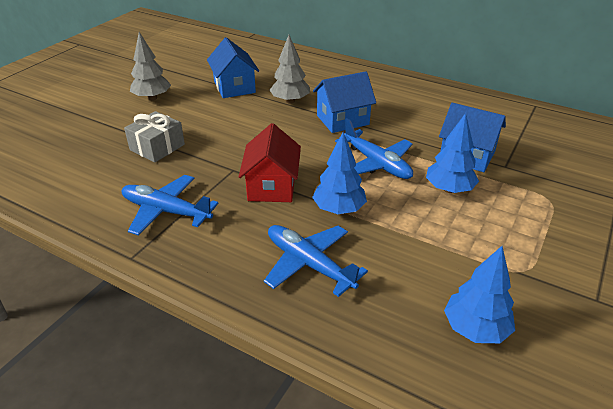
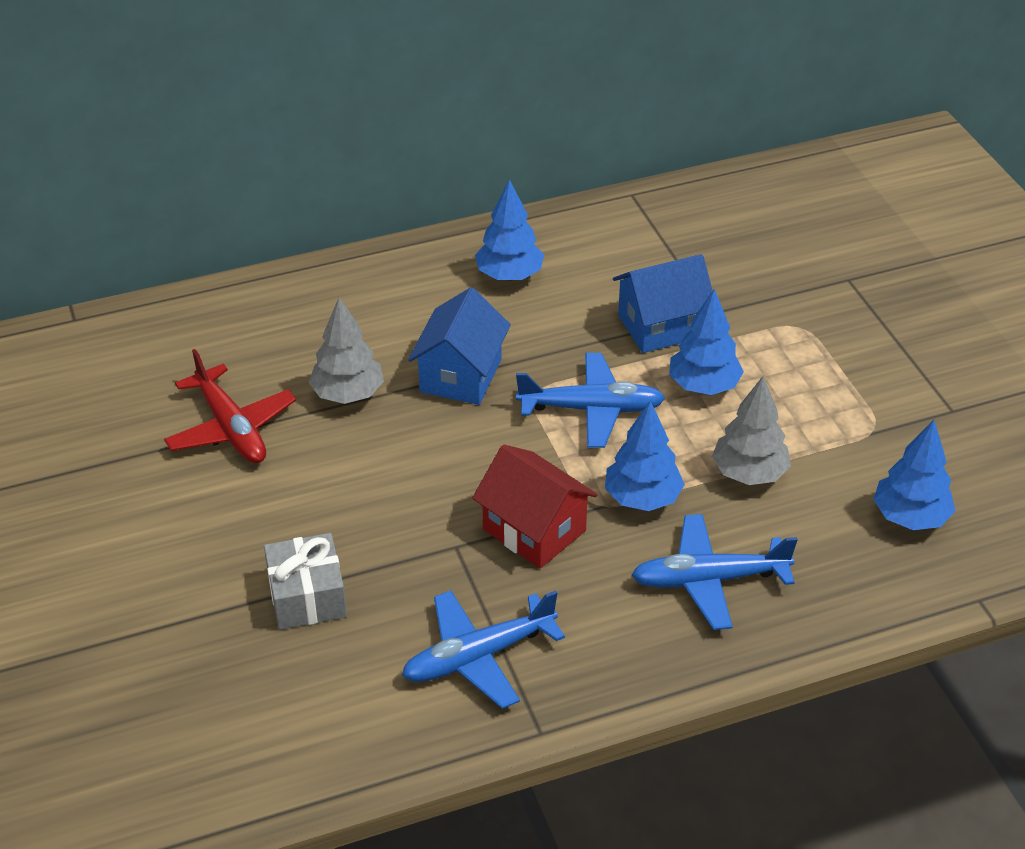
camera: 50 degrees left, 5 degrees up
(152, 98) = (145, 535): grey tree -> grey tree (749, 473)
(234, 87) = (231, 428): blue house -> red plane
(424, 102) = (509, 275): none -> blue tree

